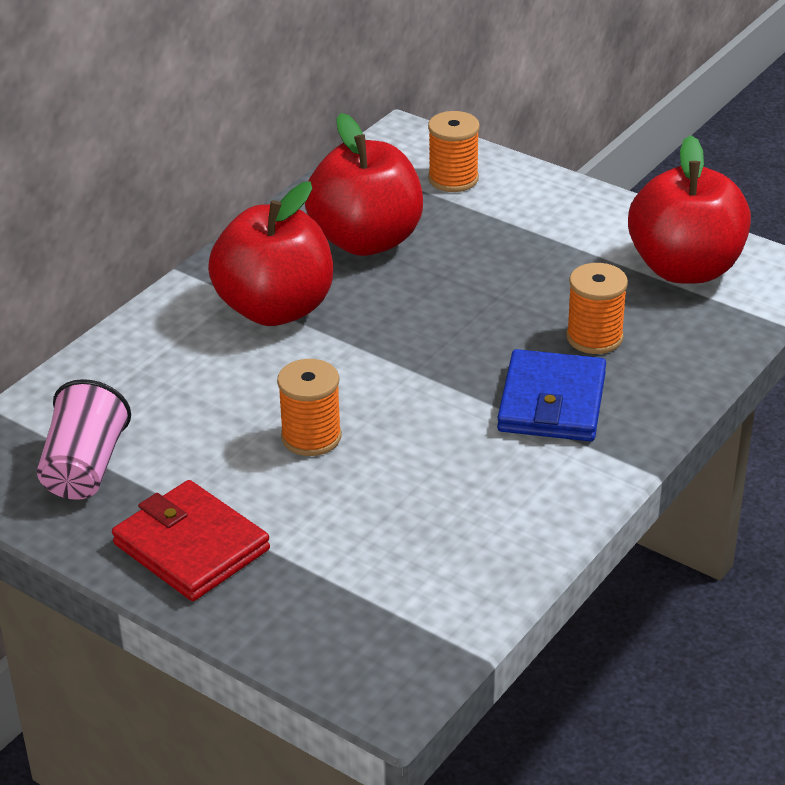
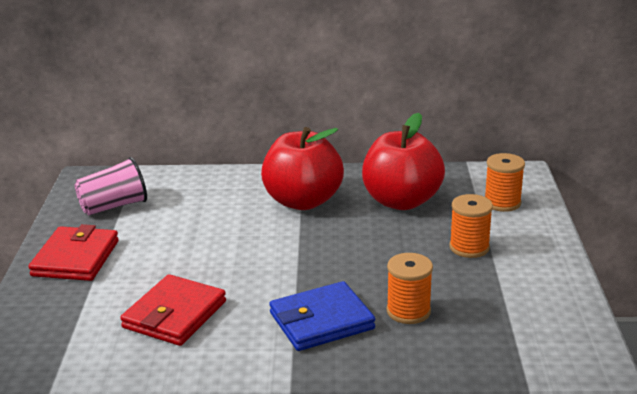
camera: 55 degrees right, 10 degrees down
(311, 437) = (201, 255): orange spool -> orange spool (469, 247)
(425, 505) = (175, 315): none -> red wallet
(685, 268) = (533, 318): red apple -> none

